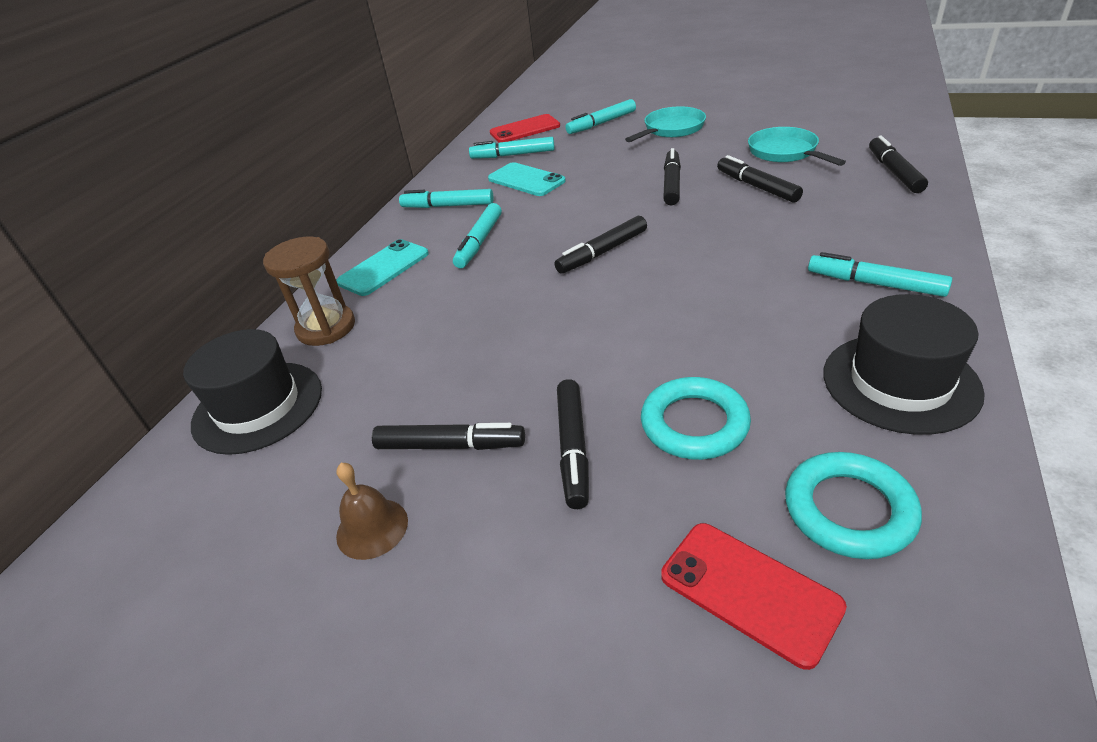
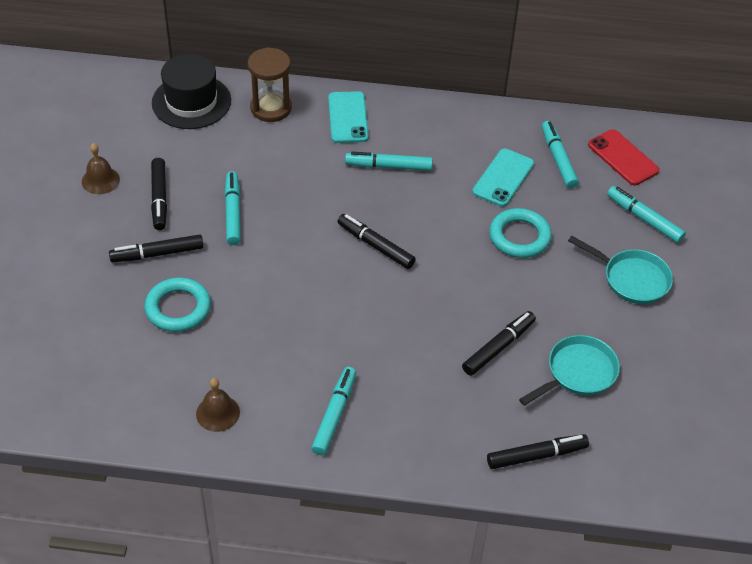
camera: 70 degrees right, 10 degrees up
(384, 268) = (347, 118): turquoise phone -> turquoise phone turned 60 degrees clockwise
(448, 206) = (449, 133): turquoise marker -> turquoise marker (233, 212)
(671, 184) = (501, 284): black marker -> none
(749, 591) = (62, 332): red phone -> none
(849, 510) = (112, 375): turquoise ring -> turquoise ring (519, 237)
(900, 382) = (218, 413): black hat -> brown bell

